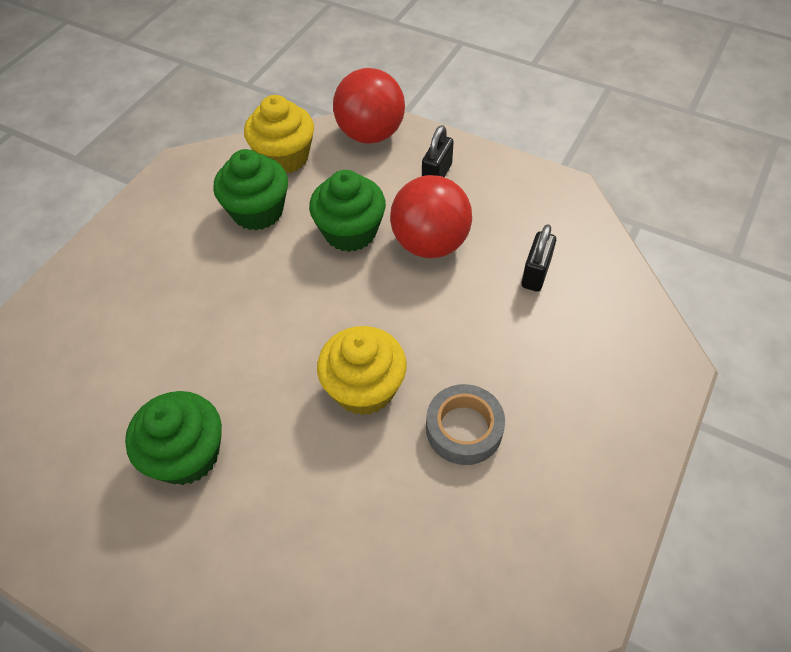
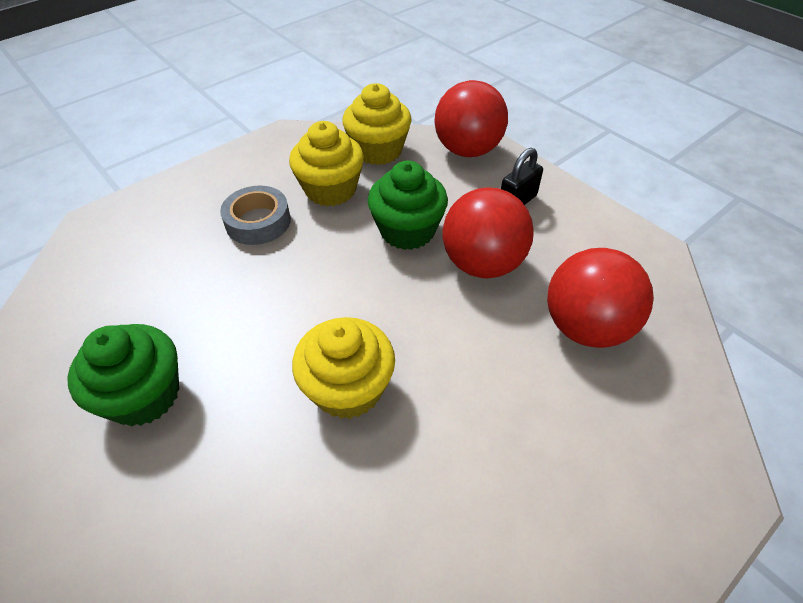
camera: 20 degrees right, 5 degrees down
(257, 211) = (331, 189): green cupcake -> yellow cupcake
(464, 429) = (435, 472): grey tape -> grey tape (258, 222)
(535, 273) = (586, 327): black padlock -> red ball

